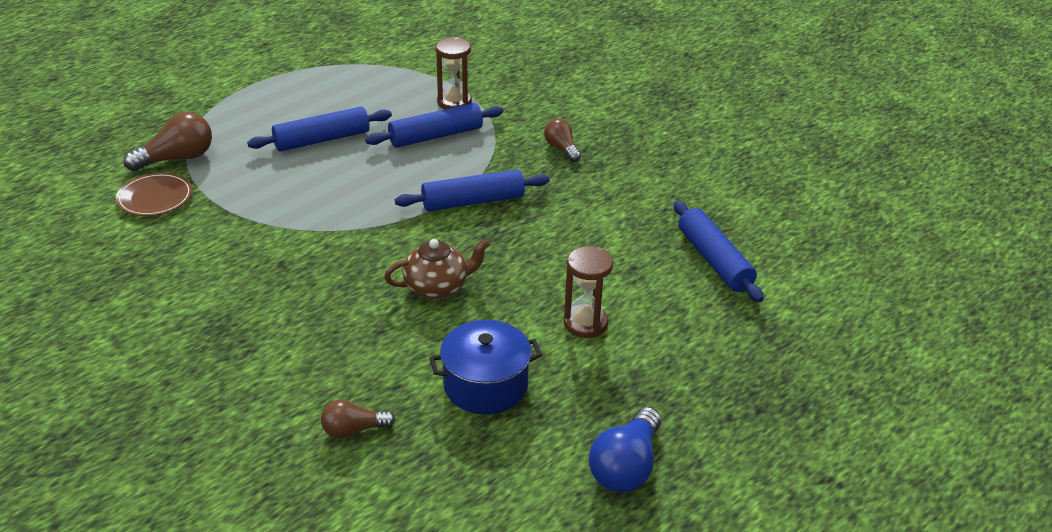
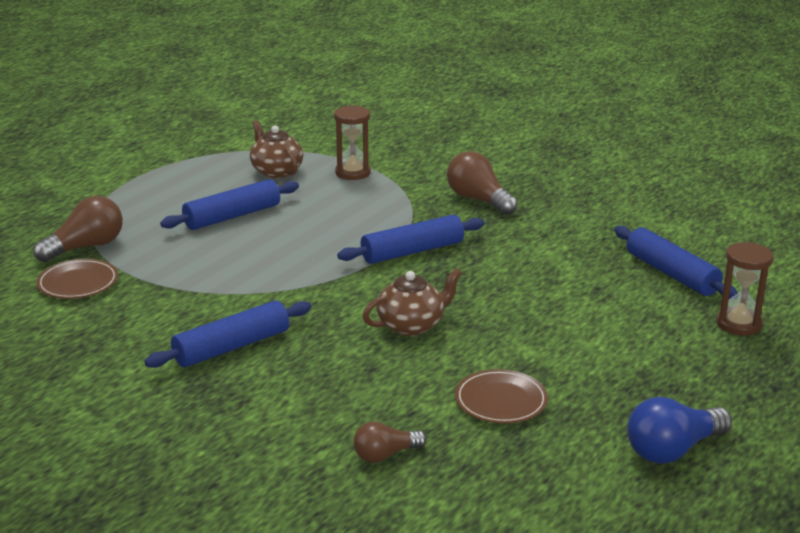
camera: 10 degrees left, 10 degrees down
(383, 92) = (276, 171): none -> brown teapot
(436, 136) = (348, 202): blue rolling pin -> blue rolling pin (232, 347)
(485, 385) = (501, 400): blue pot -> brown plate
(561, 148) = (478, 200): brown light bulb -> brown light bulb, size x1.62
(585, 323) = (574, 338): brown hourglass -> brown hourglass (739, 324)
(626, 467) = (673, 450): blue light bulb -> blue light bulb turned 45 degrees clockwise

